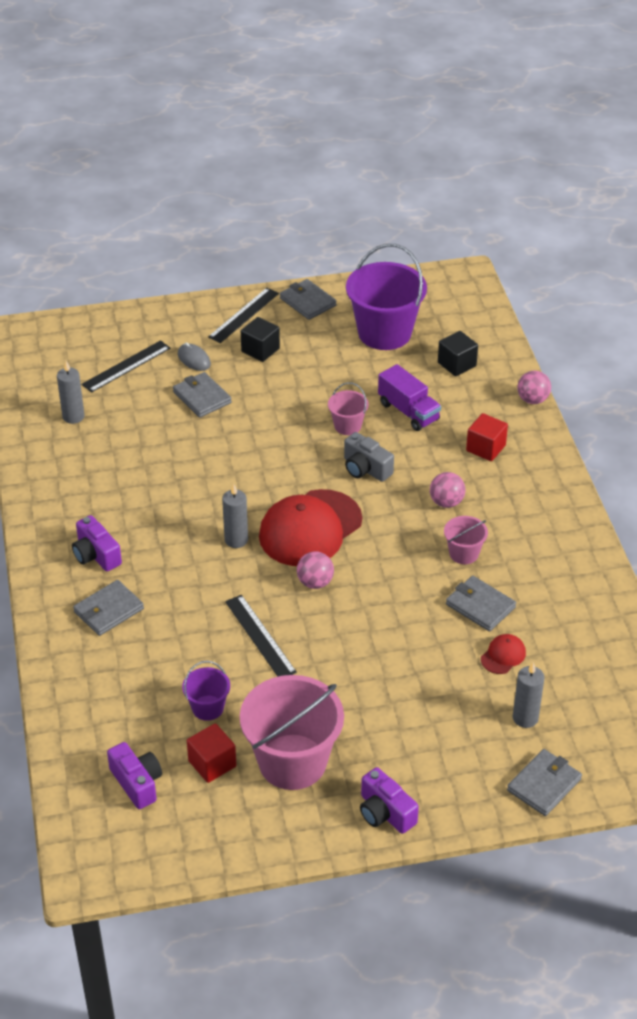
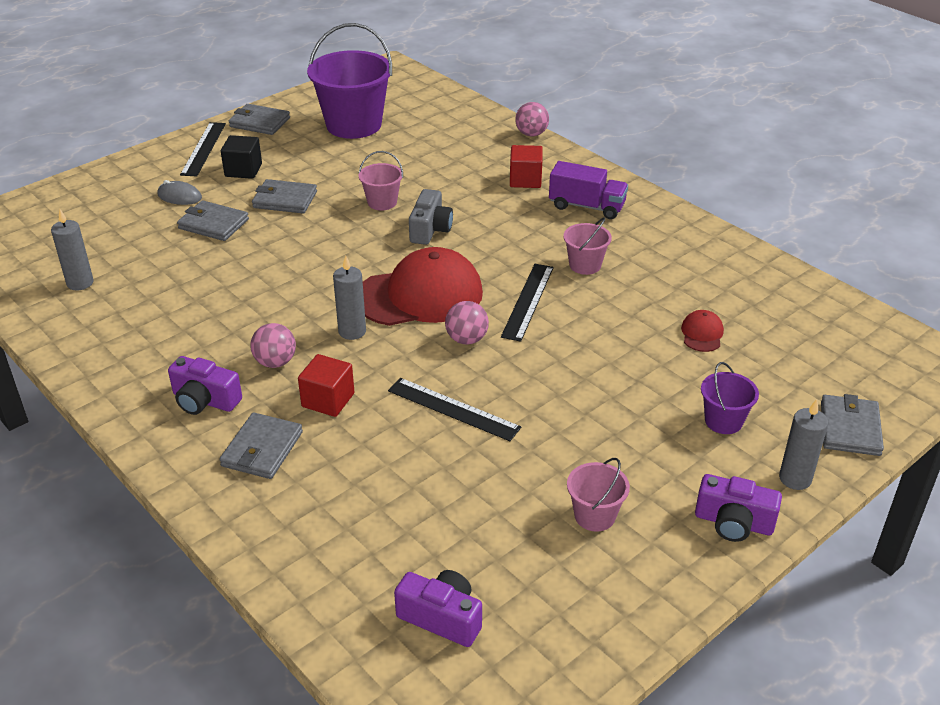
camera: 30 degrees left, 5 degrees down
(126, 366) = (109, 223): black ruler -> black ruler (527, 301)
(207, 708) = (456, 501): purple bucket -> purple bucket (723, 421)
(212, 764) = (510, 557): red cube -> red cube (328, 400)
(292, 762) = (594, 515): pink bucket -> pink bucket, size x0.48
(310, 528) = (420, 295): red cap -> red cap turned 120 degrees counterclockwise
(365, 468) = (430, 229): grey camera -> grey camera turned 90 degrees counterclockwise
(408, 411) = (430, 174): purple truck -> purple truck (587, 206)
(446, 502) = (530, 231): pink ball -> pink ball (275, 362)
(457, 364) = (441, 128): black cube -> none
(480, 606) = (641, 301): grey wallet -> grey wallet (285, 200)
(525, 718) = (774, 378): grey candle -> grey candle (795, 478)

